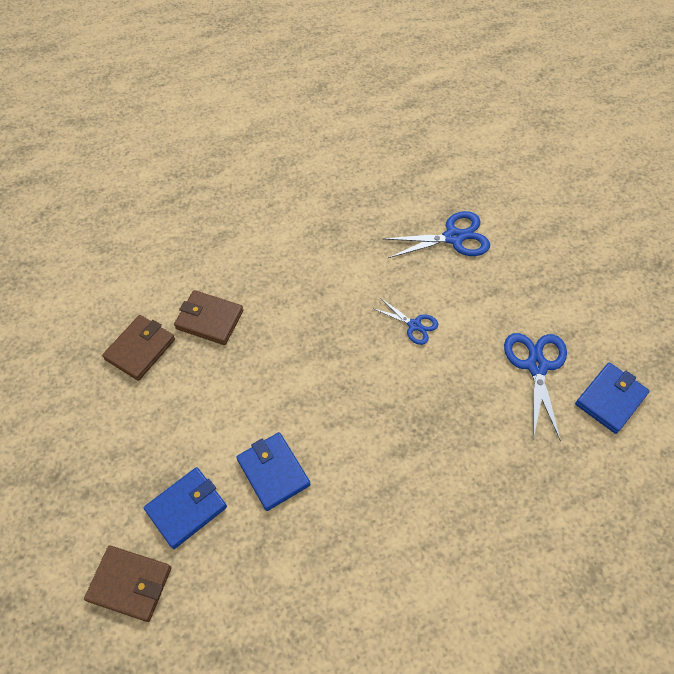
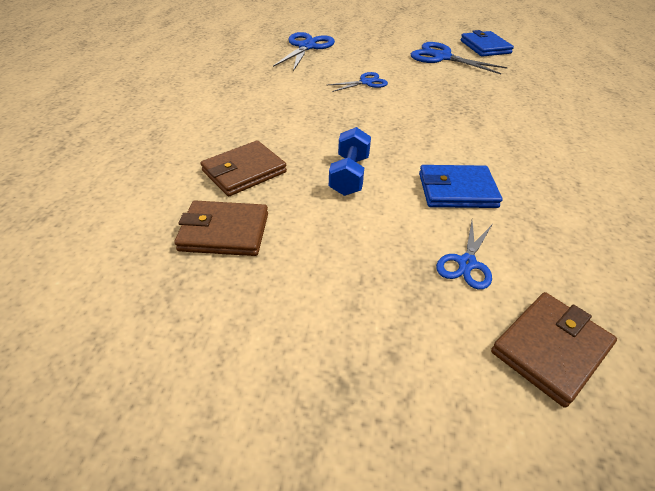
camera: 60 degrees left, 15 degrees down
(140, 349) = (224, 232): brown wallet -> brown wallet turned 60 degrees counterclockwise
(186, 508) = (467, 263): blue wallet -> blue scissors
(247, 388) = (349, 175): none -> blue dumbbell

